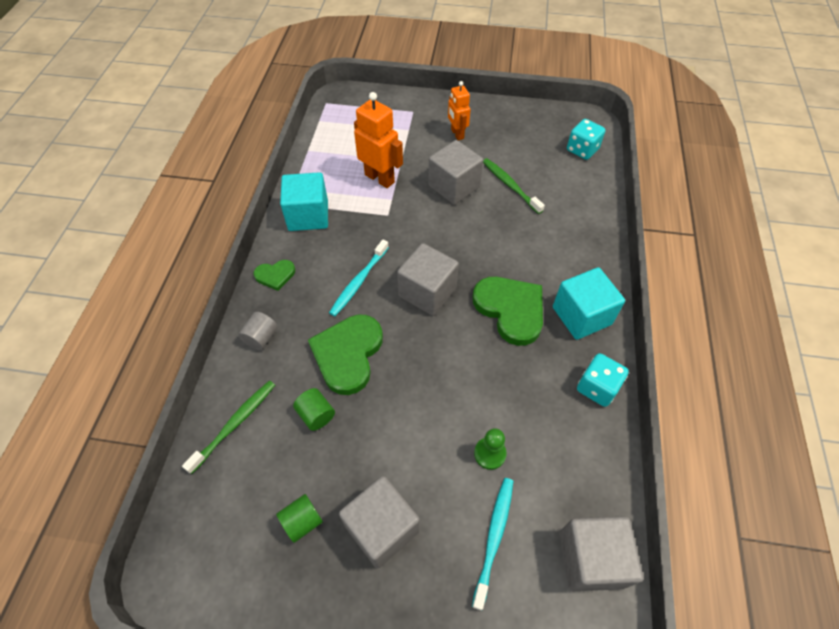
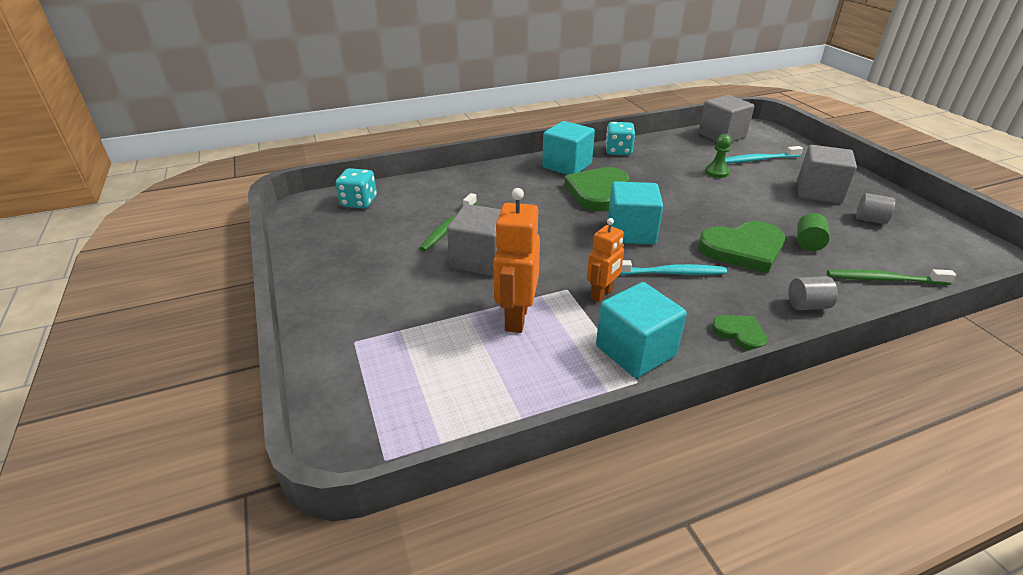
camera: 120 degrees left, 20 degrees down
(302, 521) = (870, 220): green cylinder -> grey cylinder
(427, 292) = (631, 232): grey cube -> turquoise cube
(457, 134) = (383, 286): orange robot -> orange robot (602, 294)

